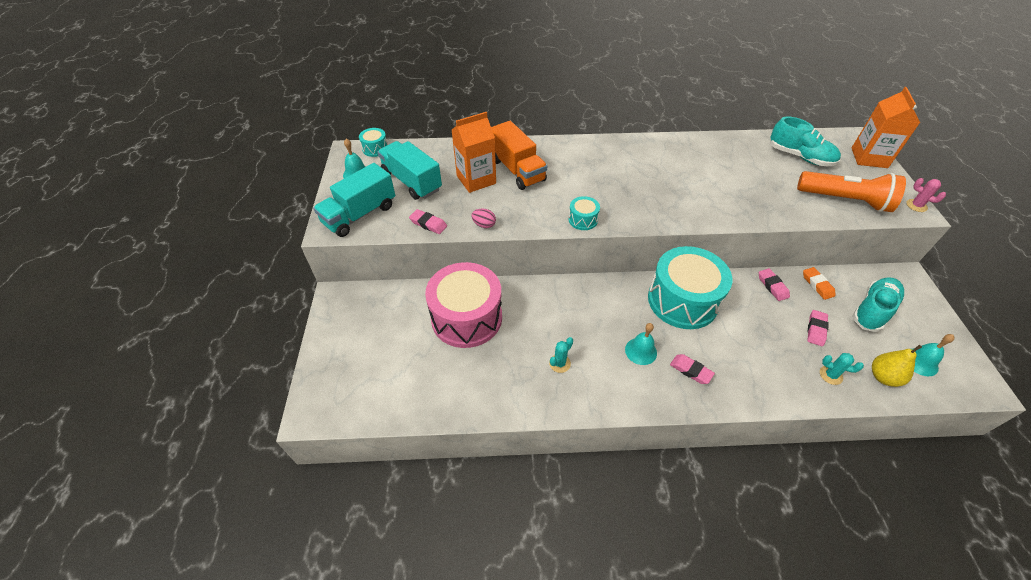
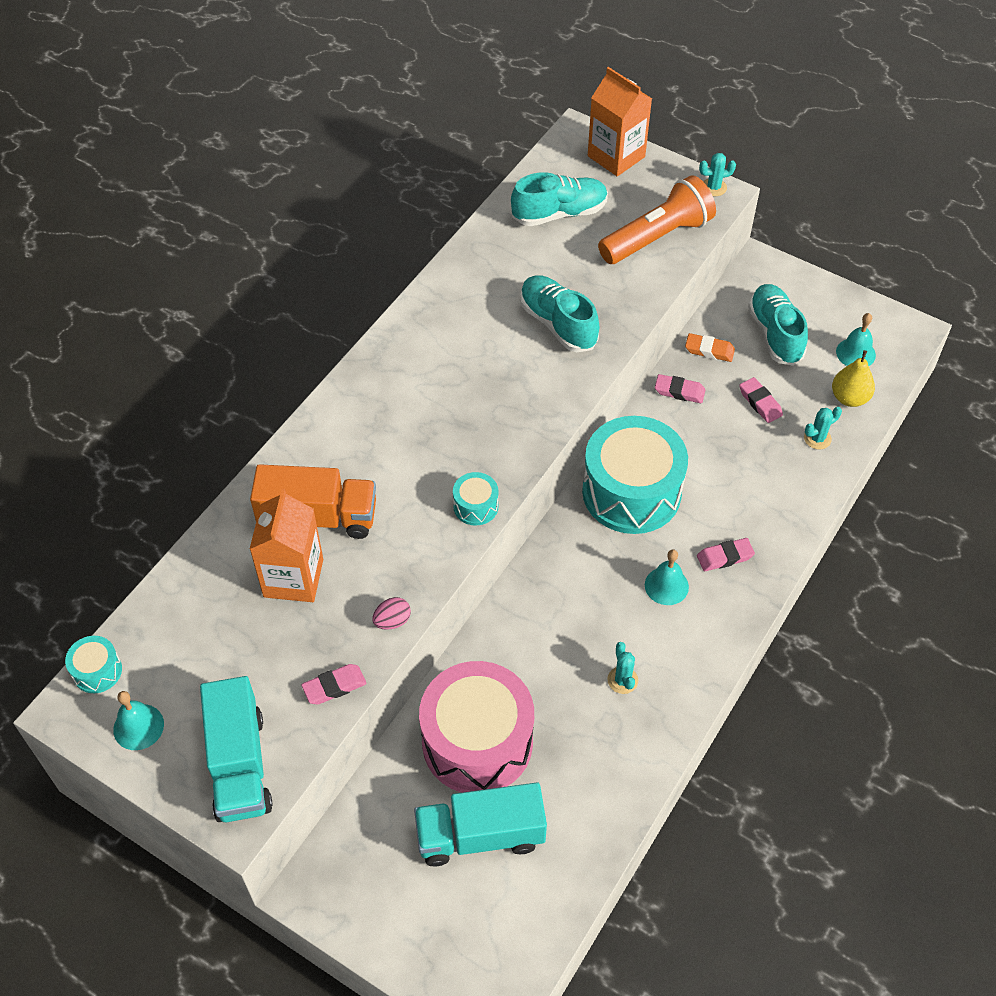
camera: 55 degrees left, 5 degrees up
(412, 181) = (225, 661): turquoise truck -> turquoise truck (480, 835)
(732, 192) = (558, 324): none -> turquoise shoe
(916, 205) = (713, 187): pink cactus -> turquoise cactus

